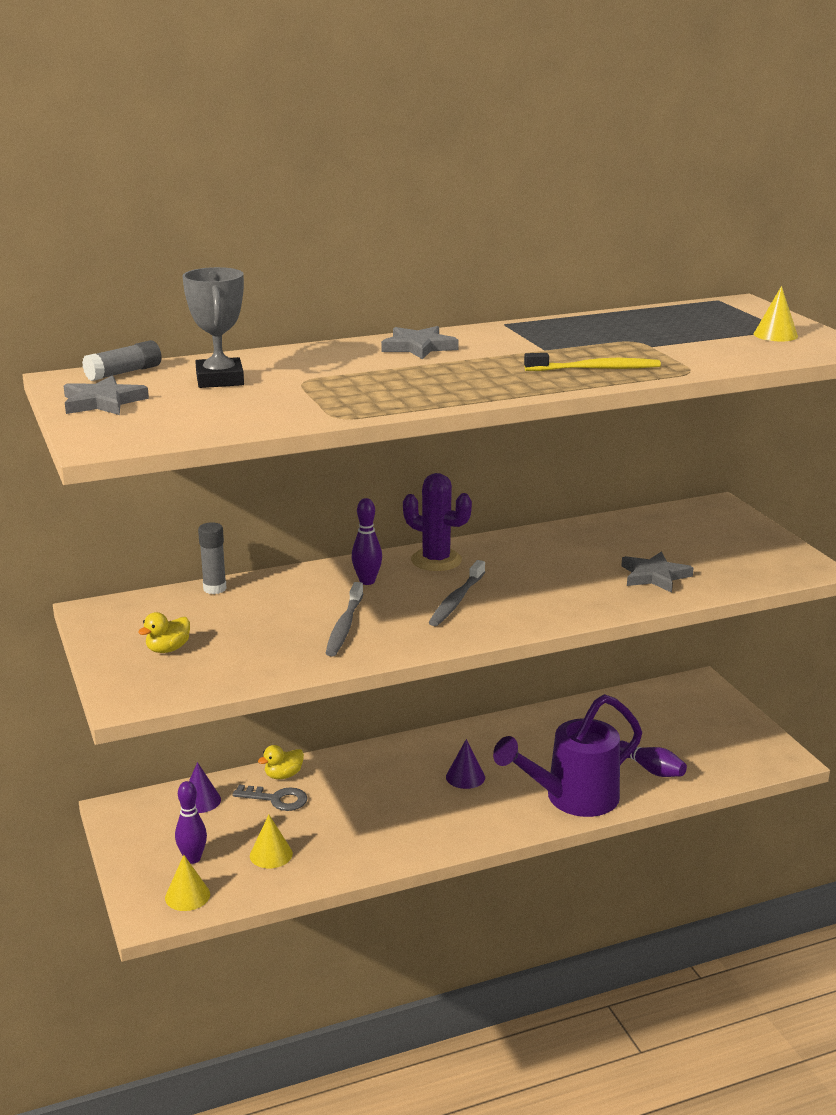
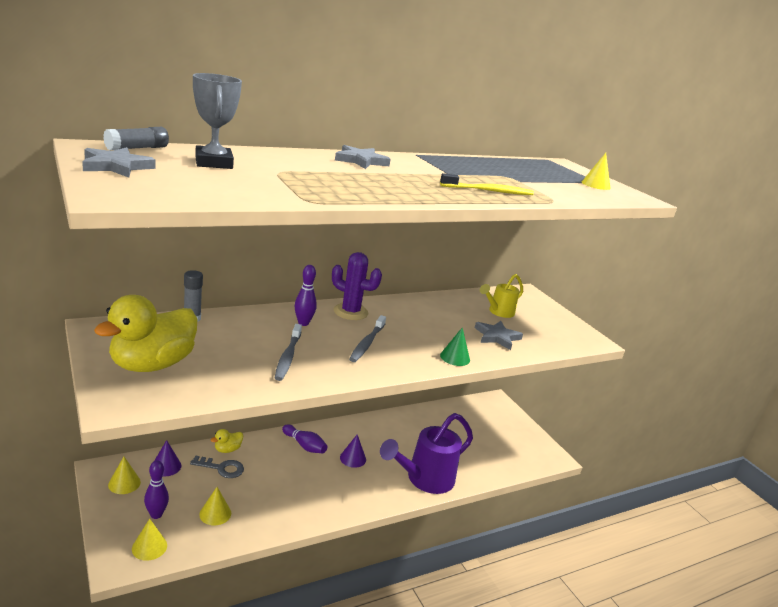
camera: 10 degrees left, 0 degrees up
(147, 824) = (124, 483): none -> yellow cone
(168, 649) = (152, 364): yellow duck -> yellow duck, size x2.38
(584, 609) = (455, 357): none -> green cone
(650, 769) = (472, 460): purple bowling pin -> purple bowling pin (304, 445)
(665, 540) = (498, 312): none -> yellow watering can

